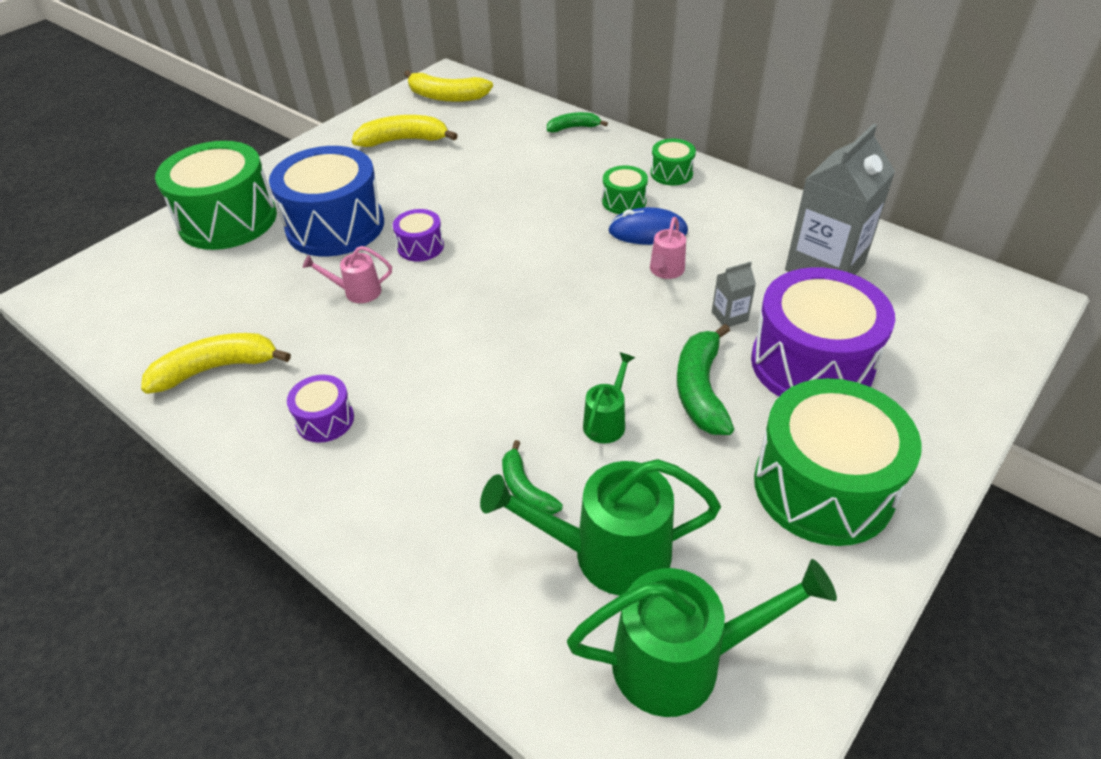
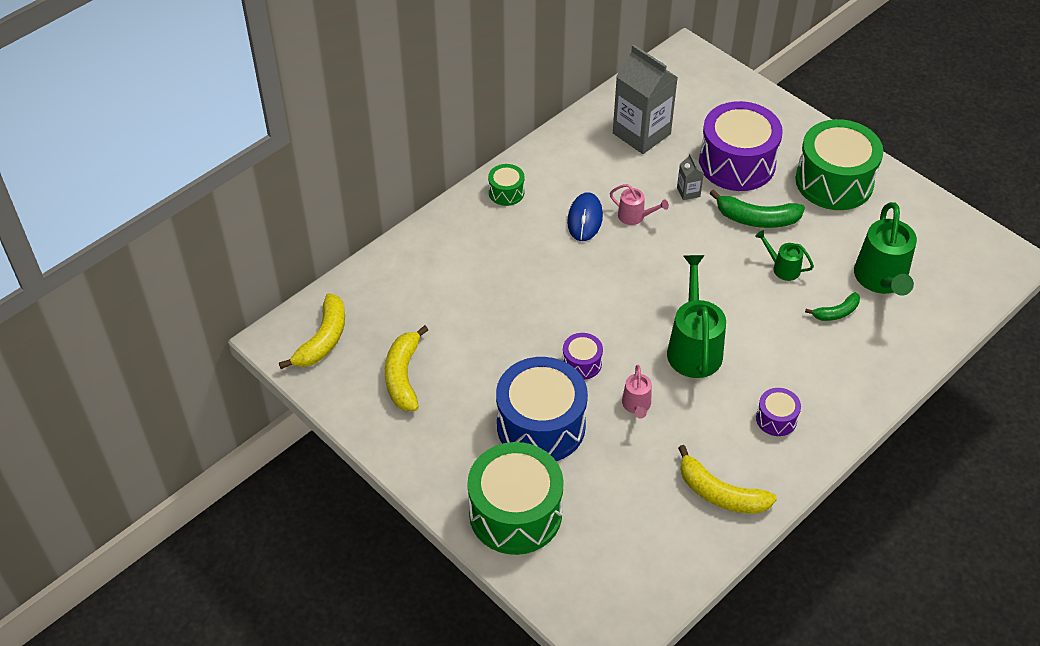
camera: 85 degrees left, 5 degrees up
(216, 369) = (720, 493): yellow banana -> yellow banana turned 45 degrees counterclockwise
(573, 128) = (415, 246): green banana -> none
(624, 201) = (541, 227): green drum -> none
(682, 661) = (943, 259): green watering can -> green watering can (693, 347)

